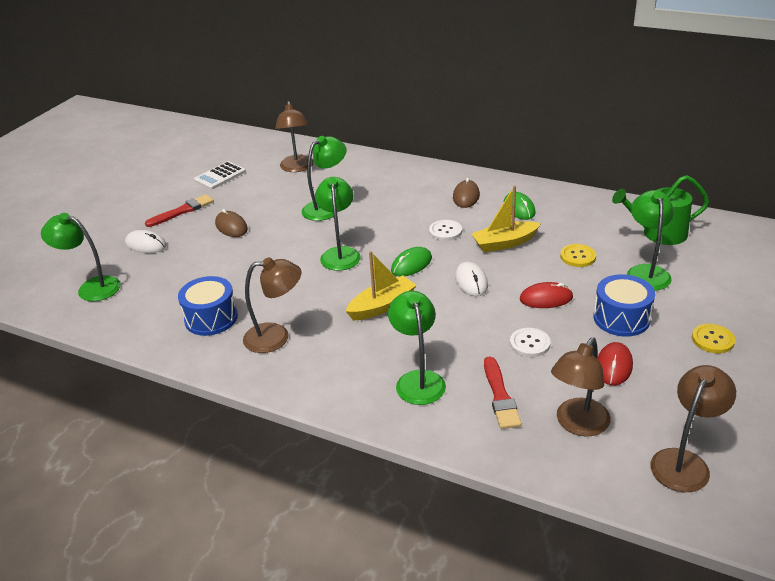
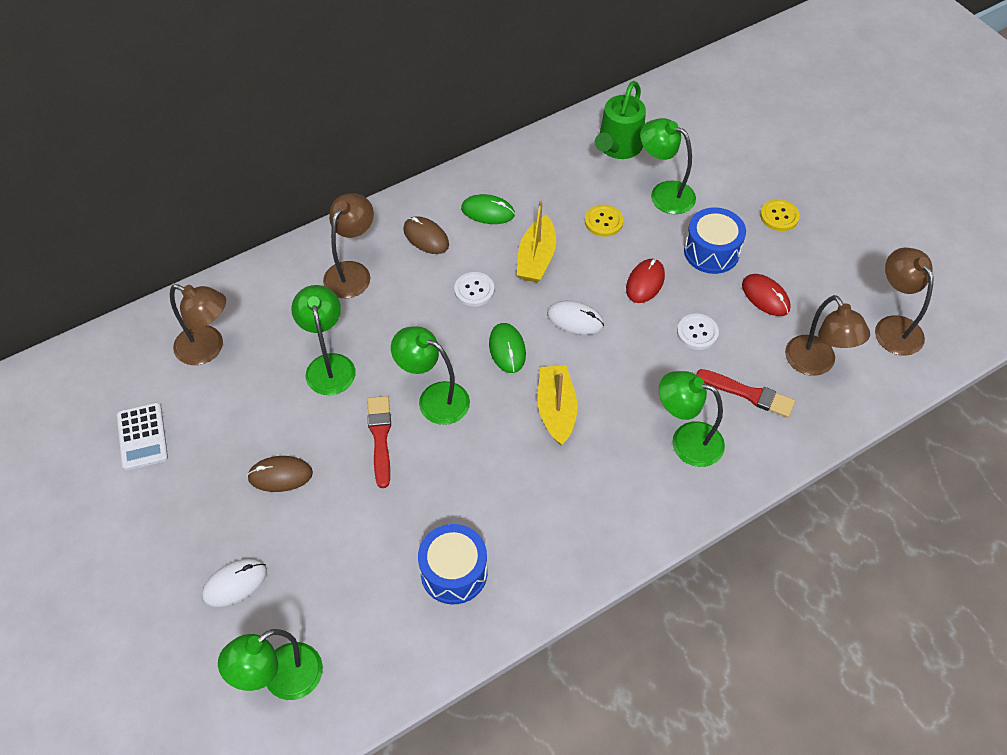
camera: 60 degrees left, 20 degrees up
(182, 211) = (191, 512): red brush -> red brush (380, 437)
(276, 337) = (535, 525): brown lamp -> brown lamp (352, 272)

